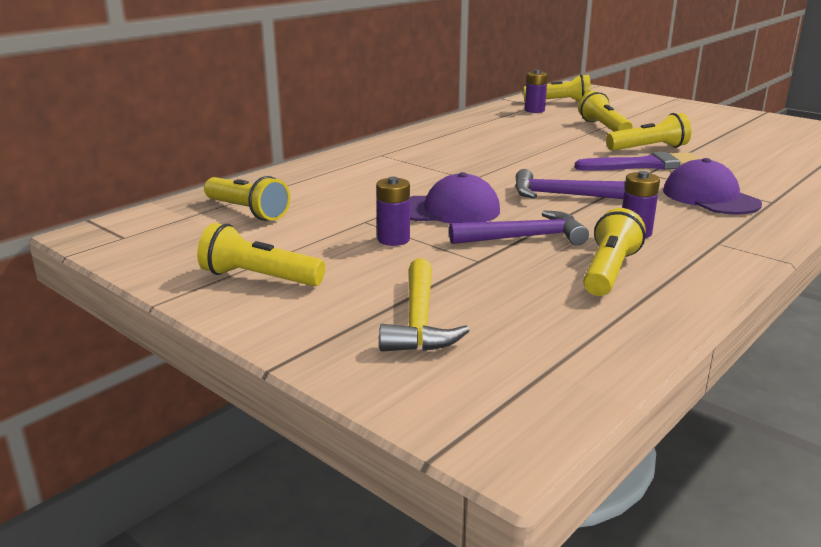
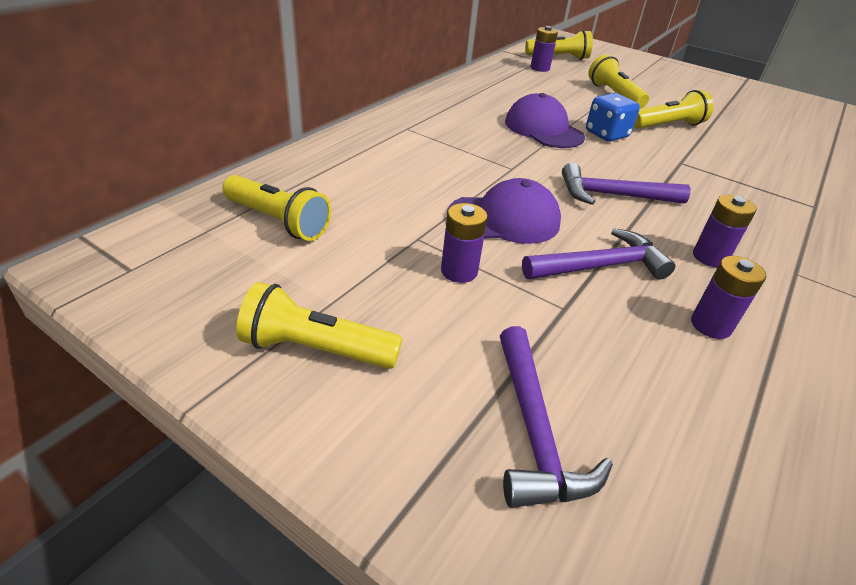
camera: 10 degrees left, 15 degrees up
(419, 320) = (534, 430): yellow hammer -> purple hammer
(579, 156) = (606, 134): none -> blue dice
(609, 271) = (710, 325): yellow flashlight -> purple battery
(645, 165) = (674, 150): purple brush -> none
(710, 197) = (756, 200): purple cap -> purple cap (543, 129)

